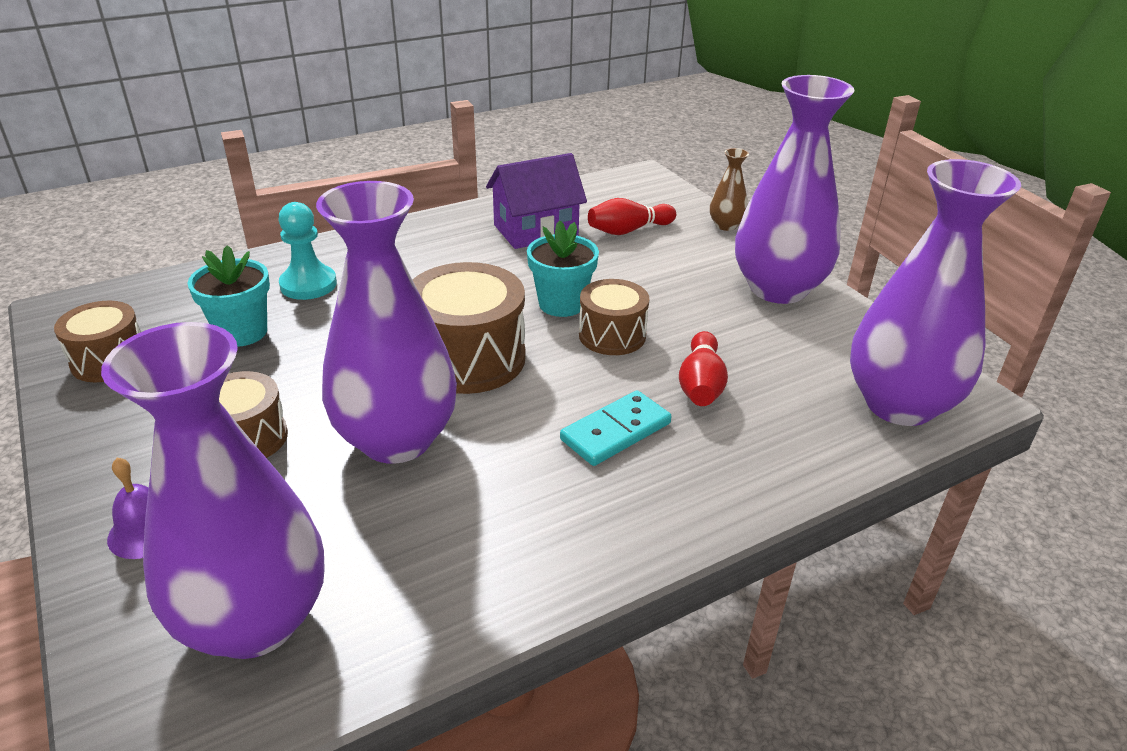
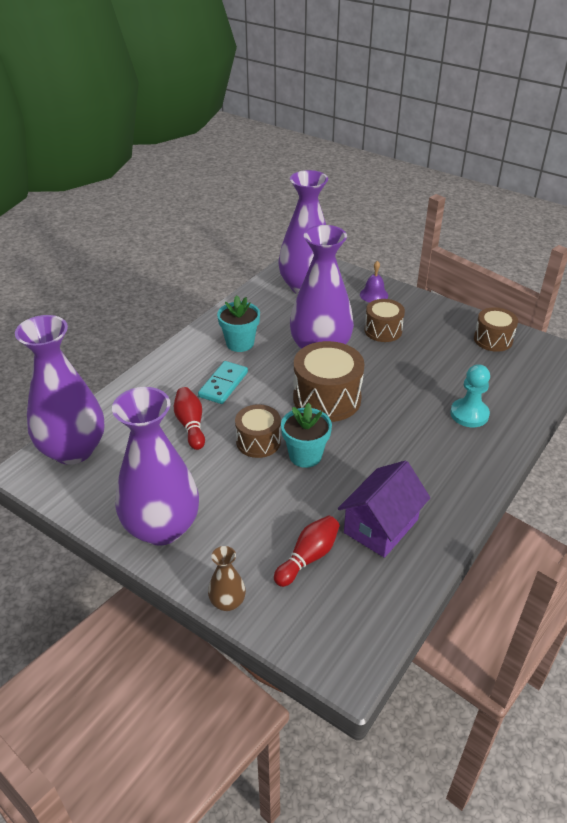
camera: 155 degrees right, 5 degrees up
(242, 332) = (458, 373): turquoise flower pot -> turquoise flower pot (240, 343)

